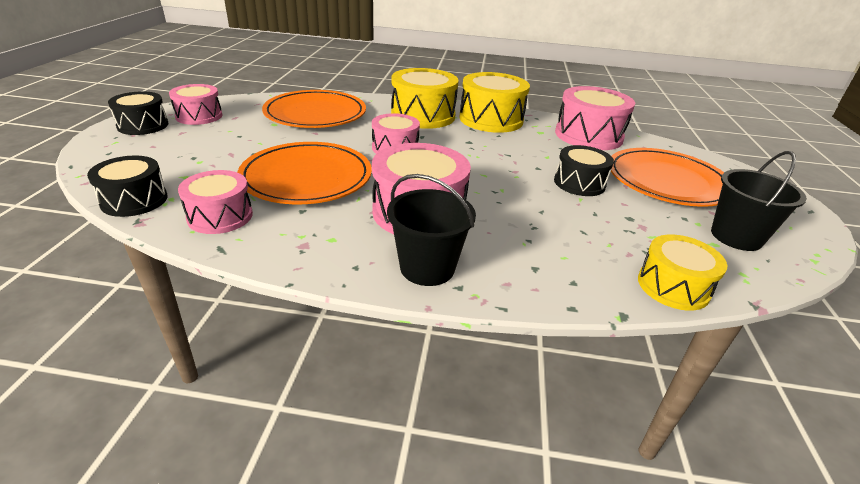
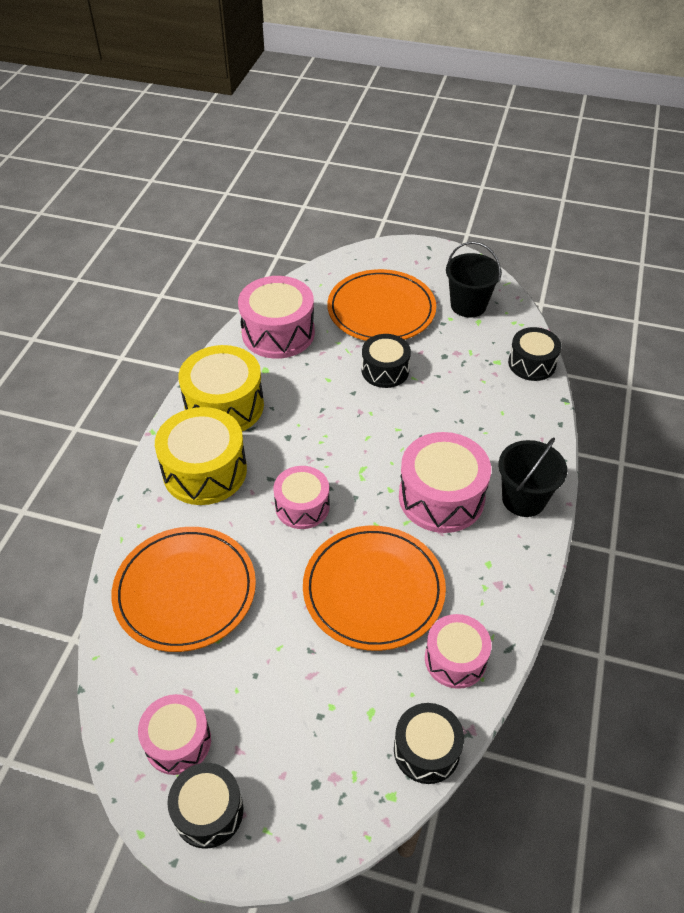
camera: 80 degrees left, 15 degrees up
(673, 286) = (532, 364): yellow drum -> black drum

